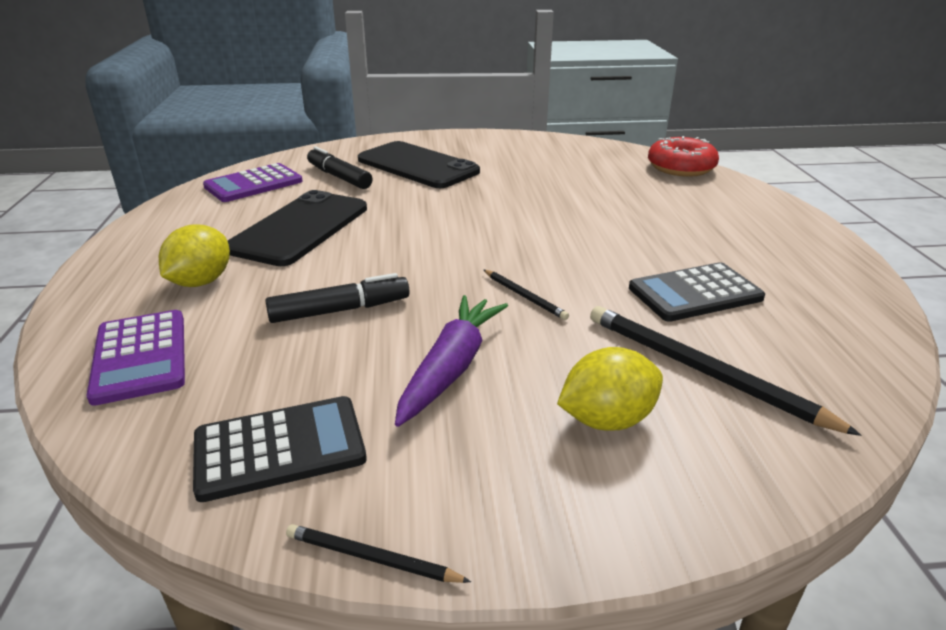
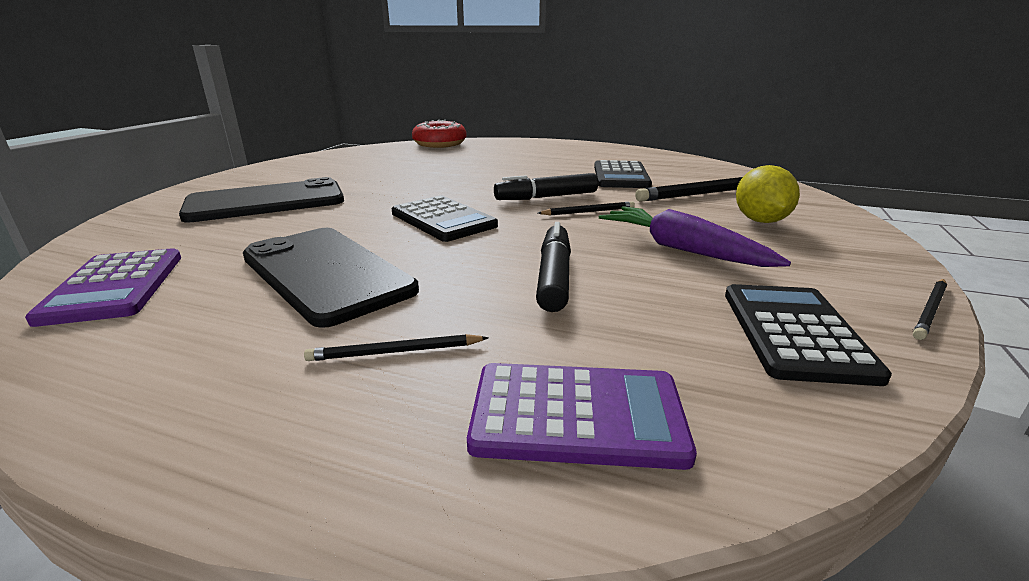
camera: 65 degrees left, 5 degrees down
(201, 282) = (395, 352): yellow lemon -> black pencil
(339, 177) = (213, 236): black marker -> black marker (546, 197)
(435, 235) = (443, 220): none -> black calculator

